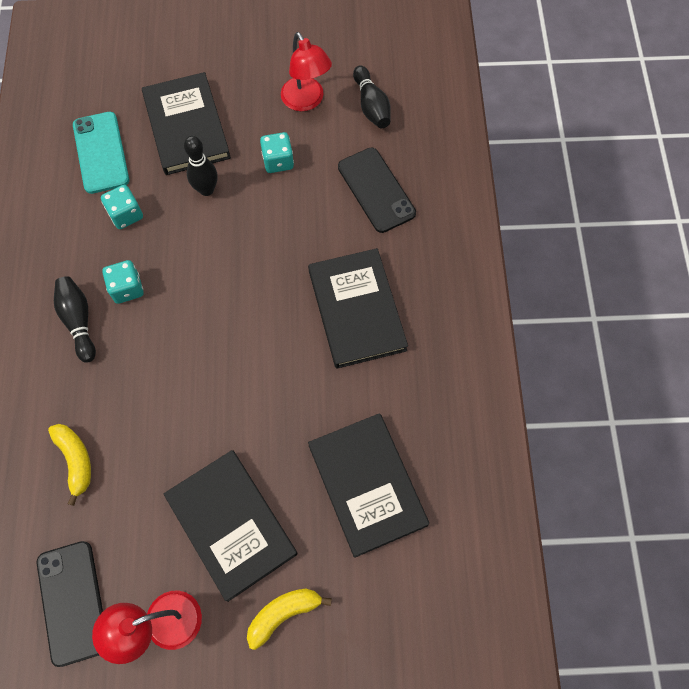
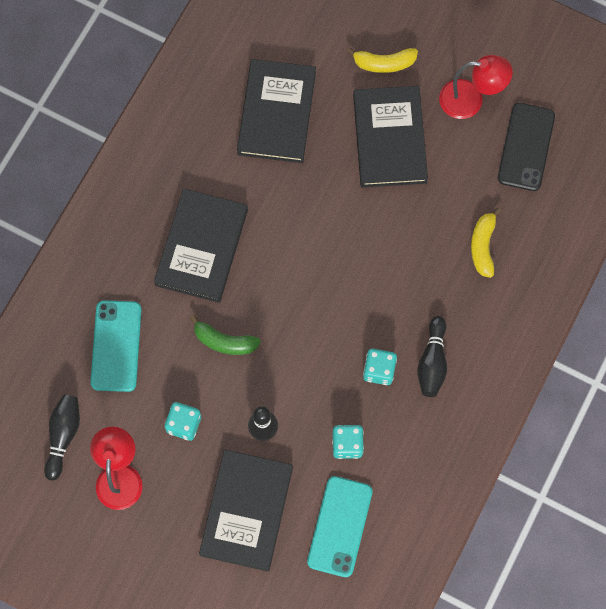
camera: 150 degrees left, 5 degrees up
(284, 241) = (224, 341): none -> green banana
(376, 190) = (116, 346): black phone -> turquoise phone

